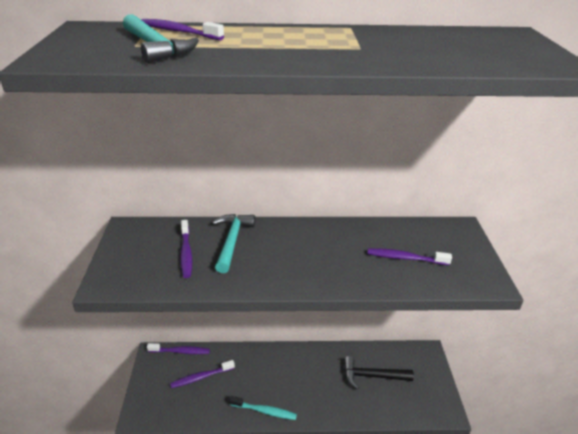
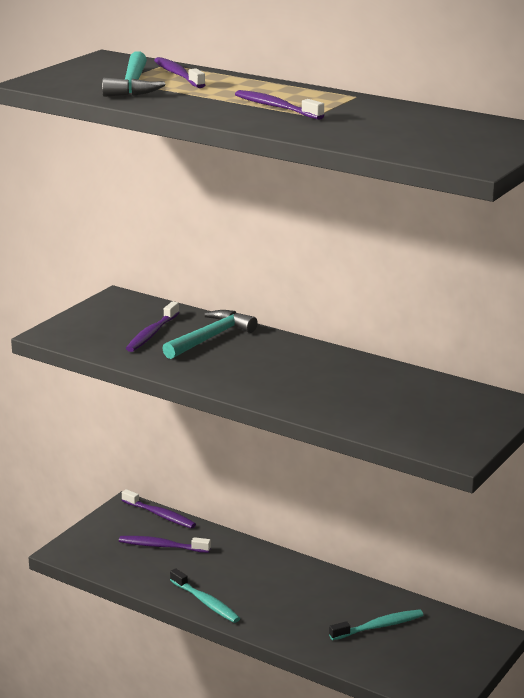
camera: 35 degrees right, 10 degrees down
(372, 376) = (379, 626): black hammer -> turquoise toothbrush
(405, 258) = (387, 406): purple toothbrush -> purple toothbrush (276, 107)

